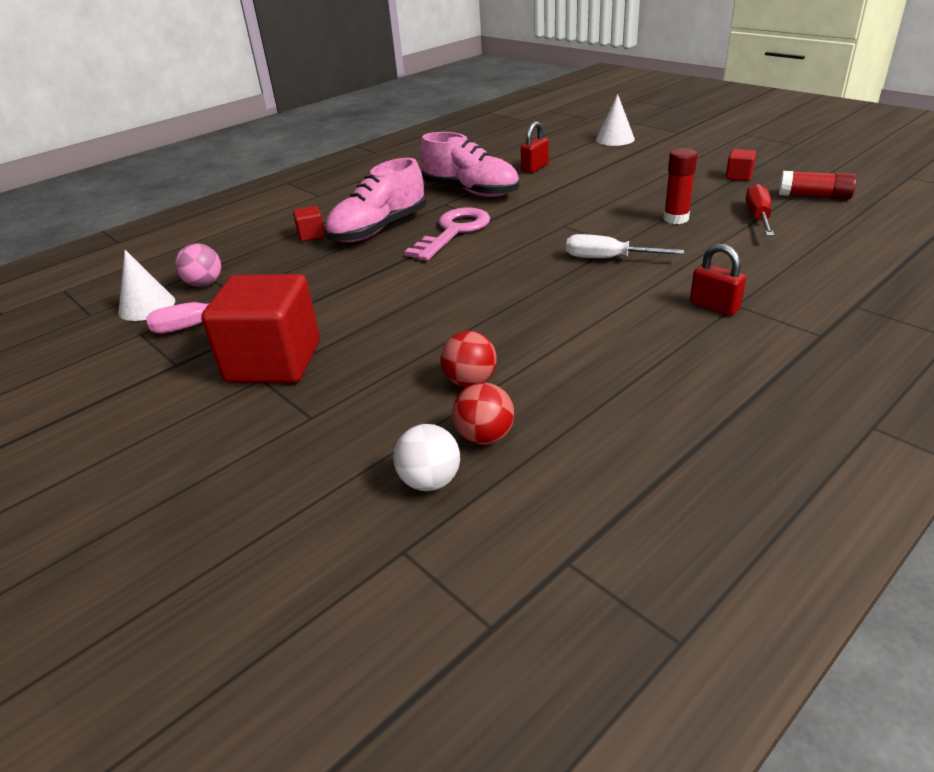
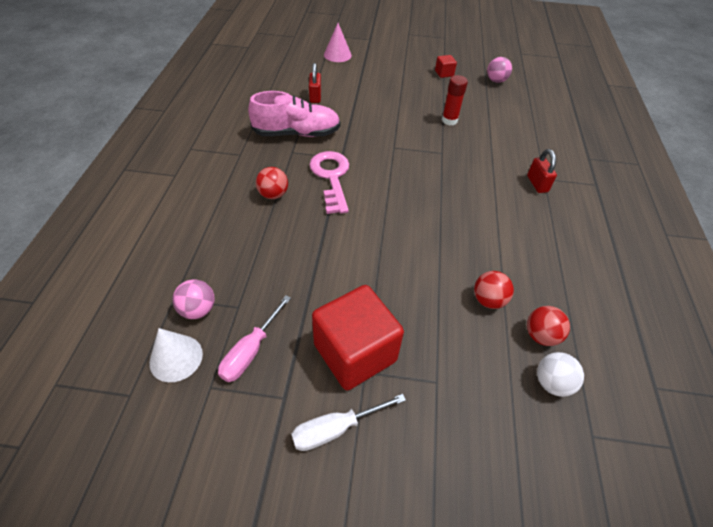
camera: 45 degrees left, 15 degrees up
(311, 235) = (225, 220): red cube -> none
(378, 229) = (273, 194): pink shoe -> red ball
(607, 258) = (449, 167): white screwdriver -> white screwdriver (335, 429)
(615, 139) = (337, 55): white cone -> pink cone
(714, 306) = (537, 184): red padlock -> red padlock turned 75 degrees clockwise
(758, 217) = (487, 105): red screwdriver -> none
(814, 196) = (496, 81): red glue stick -> pink ball

